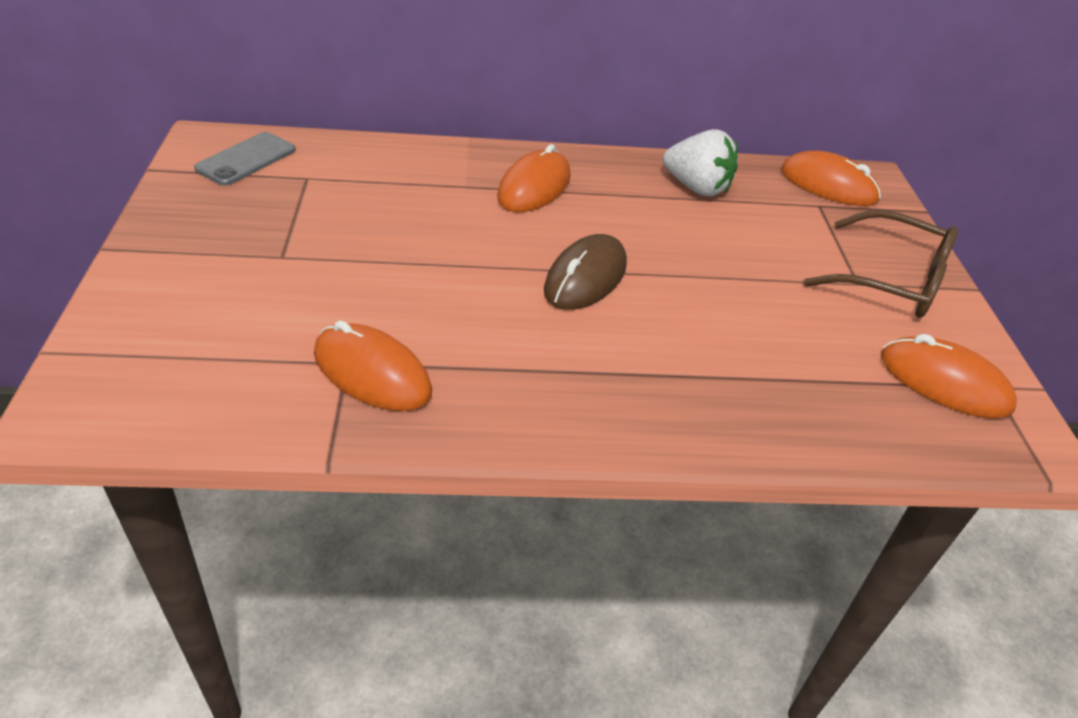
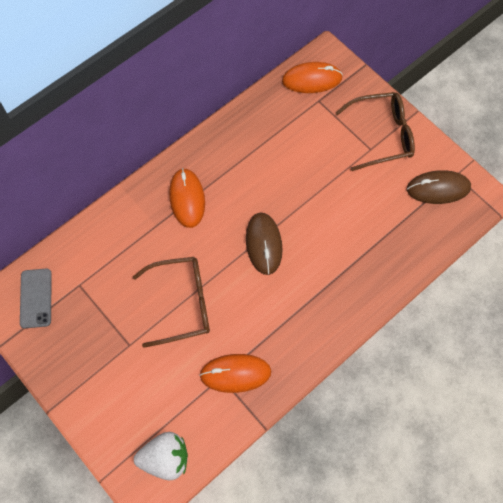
camera: 35 degrees left, 25 degrees up
(399, 262) = (181, 303): none -> brown glasses
(696, 188) = (257, 134): white strawberry -> white strawberry (165, 458)
(944, 382) = (438, 188): orange mouse -> brown mouse

